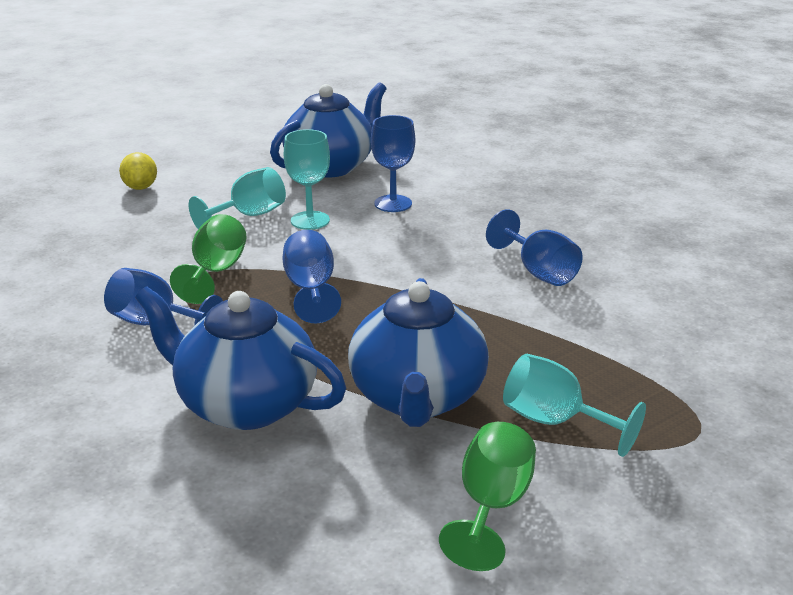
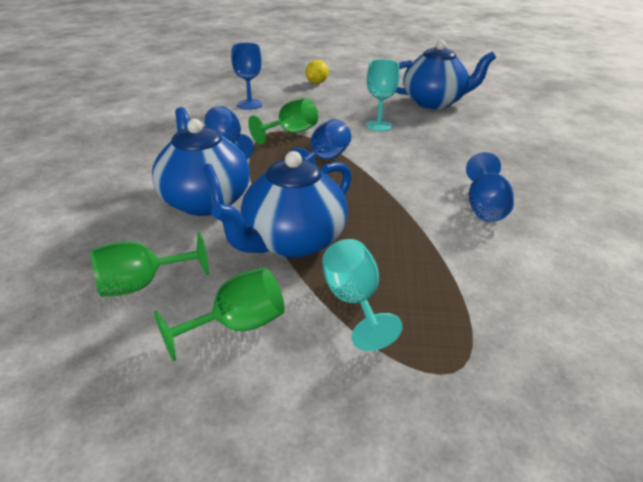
camera: 40 degrees right, 5 degrees up
(249, 216) = (349, 112): turquoise goblet -> none
(332, 530) = (142, 284): none -> green goblet
(393, 203) = (443, 133): blue goblet -> blue goblet (249, 104)

